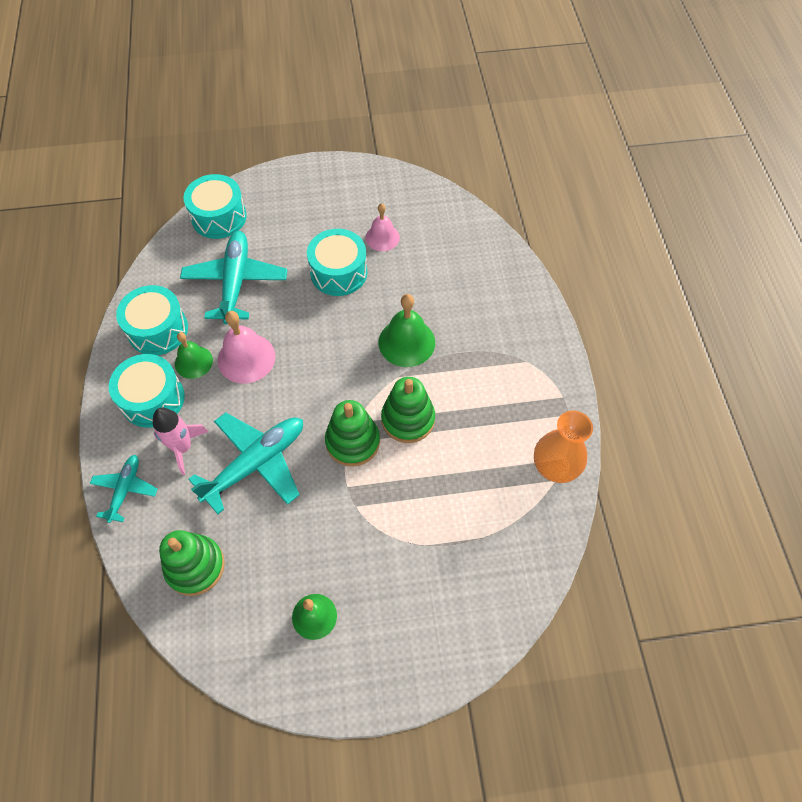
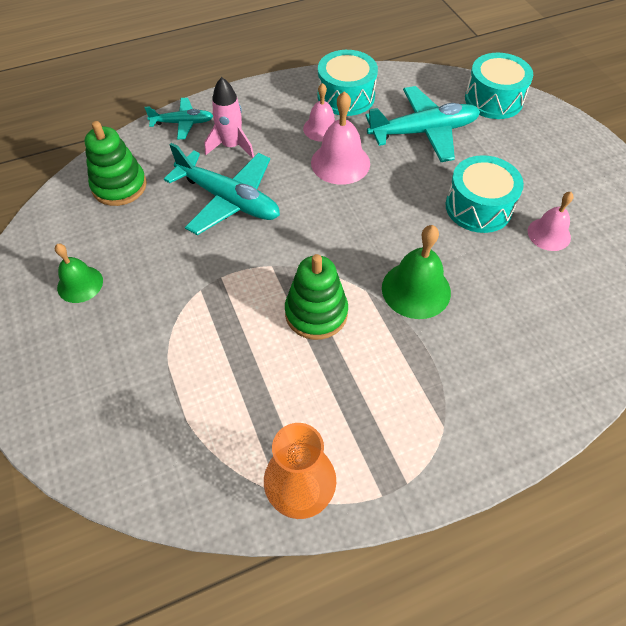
camera: 75 degrees right, 5 degrees down
(153, 399) = (274, 114): turquoise drum -> none
(193, 362) = (321, 128): green bell -> pink bell
(352, 442) = (273, 269): green stacking toy -> none

